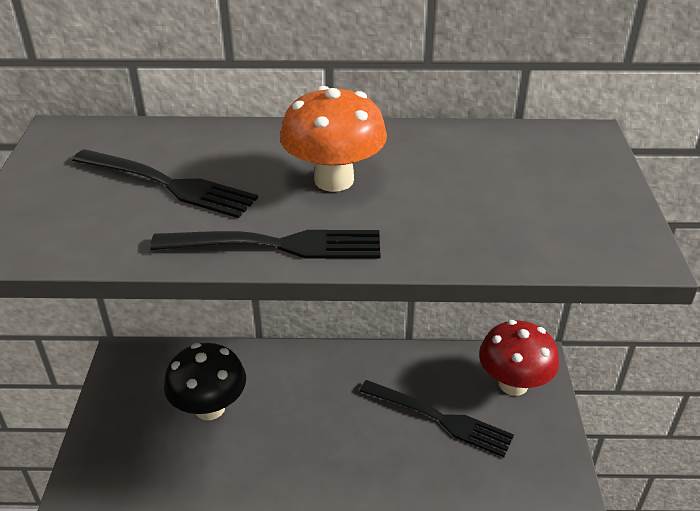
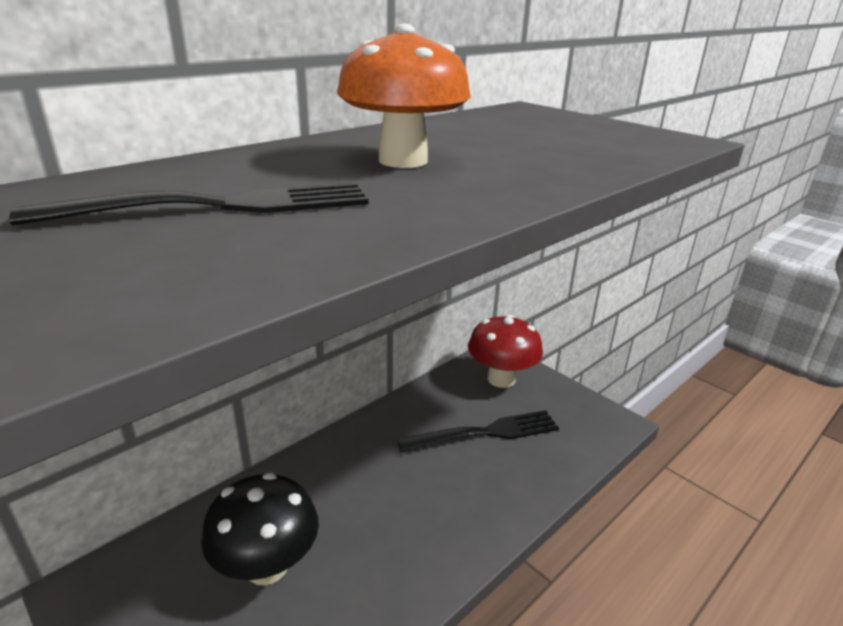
camera: 45 degrees left, 10 degrees down
(277, 245) = (454, 207): black fork -> none

